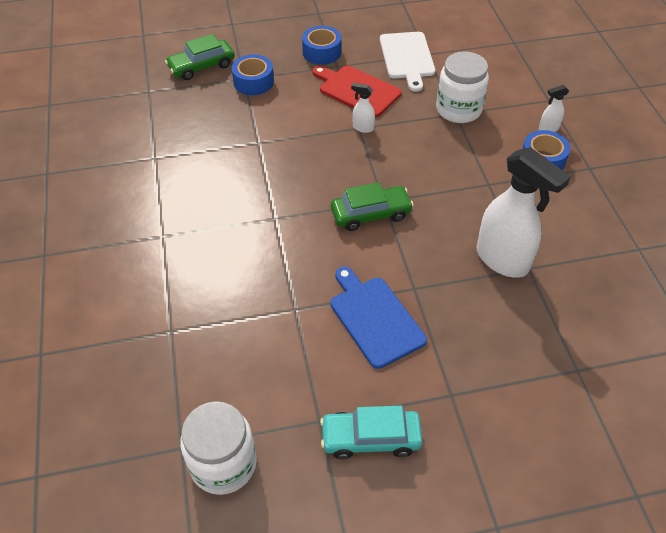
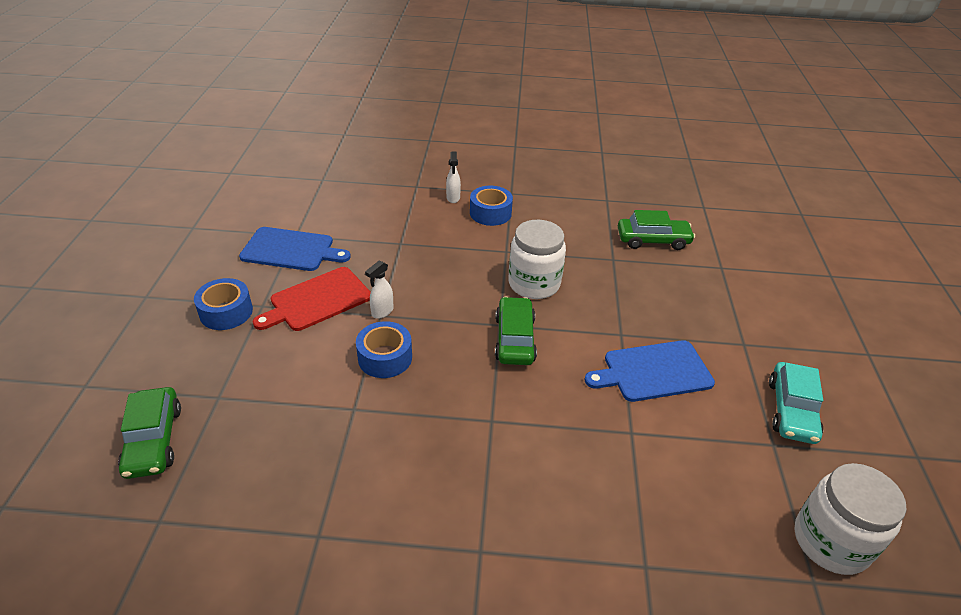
camera: 75 degrees left, 10 degrees down
(253, 82) = (233, 389): blue tape -> blue tape (385, 357)
(407, 58) = (291, 250): white cutting board -> blue cutting board
(458, 109) = (395, 239): white jar -> white jar (534, 284)
(503, 260) = (601, 270): white spray bottle -> none
(587, 299) = (653, 240): none -> green car

